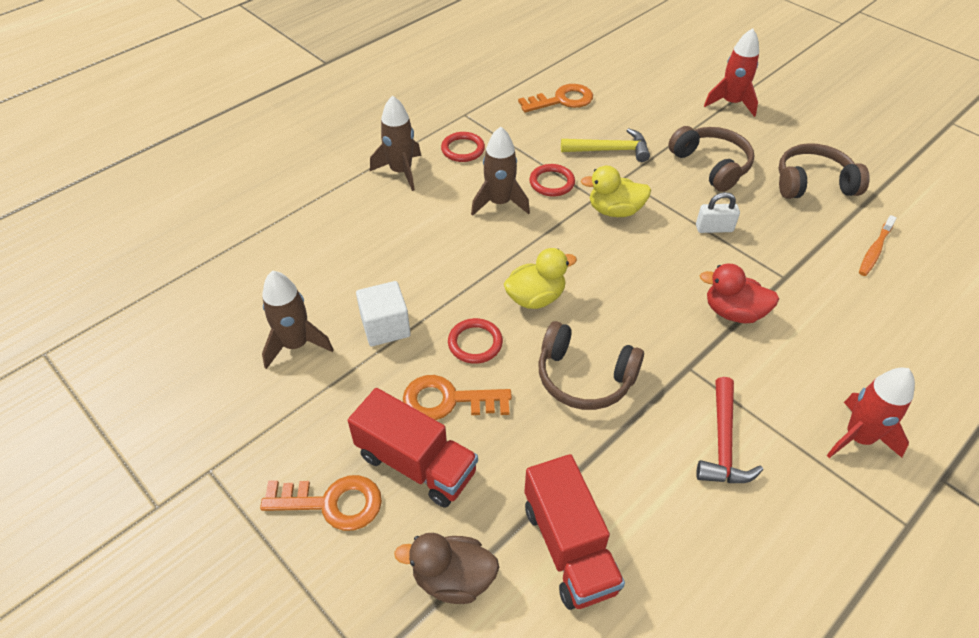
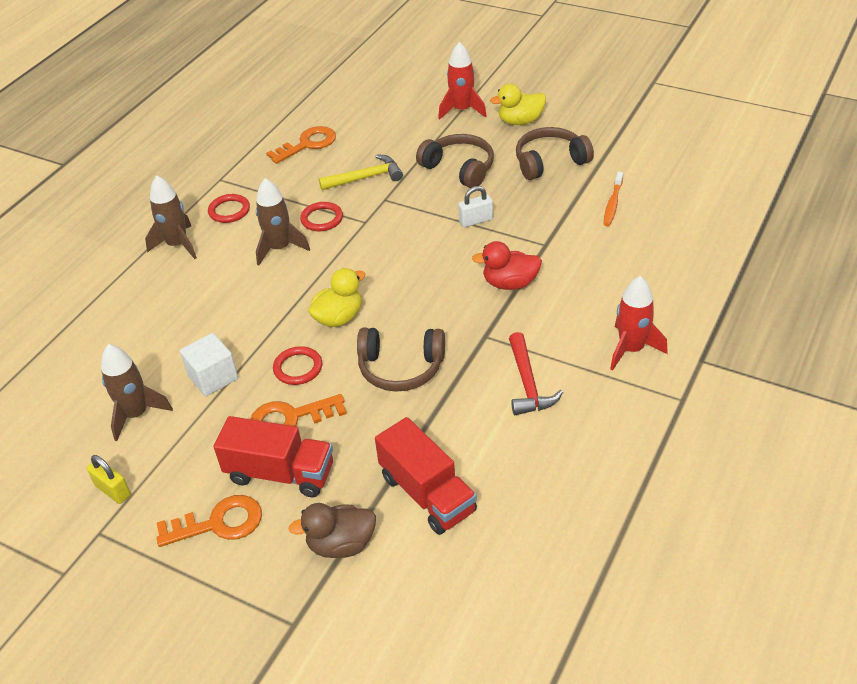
camera: 15 degrees left, 5 degrees down
(241, 425) = (113, 490): none -> yellow padlock
(614, 210) = (385, 228): yellow duck -> yellow duck (520, 121)

